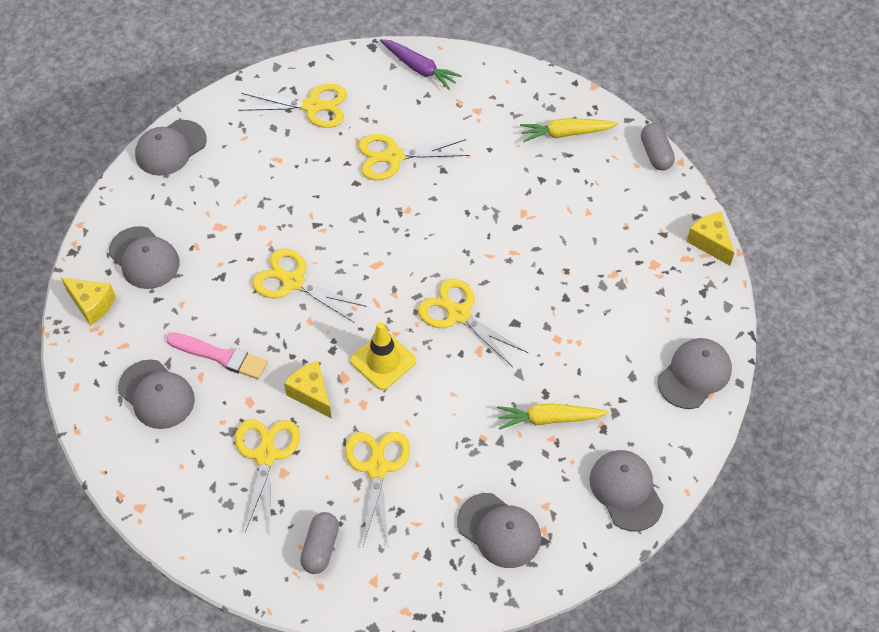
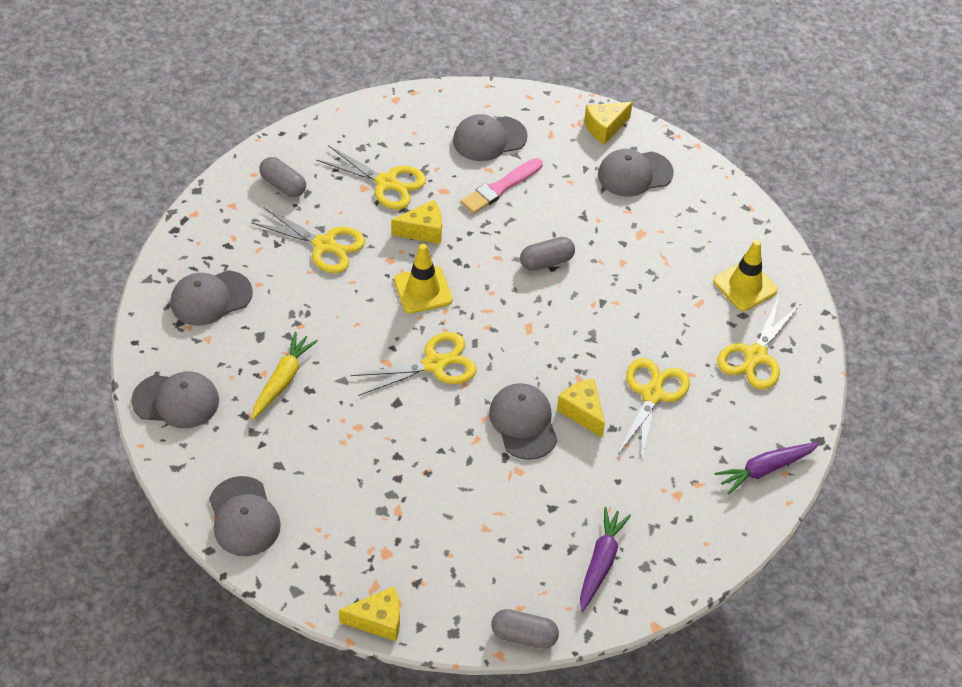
camera: 115 degrees right, 5 degrees down
(170, 148) = (755, 231): grey cap -> grey cap (523, 423)
(240, 136) = (745, 286): none -> yellow traffic cone
(293, 282) = (546, 262): yellow scissors -> grey capsule
(440, 194) = (582, 412): none -> yellow cheese
(566, 133) = (601, 562): yellow carrot -> purple carrot

